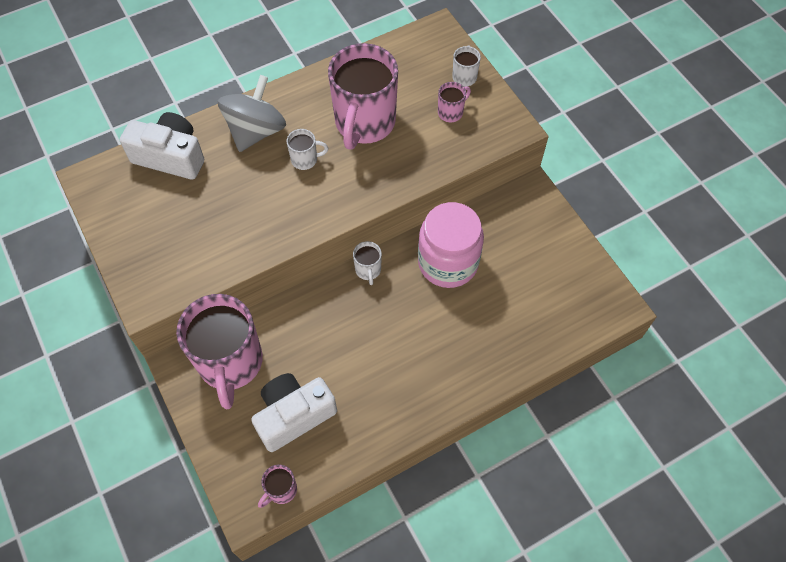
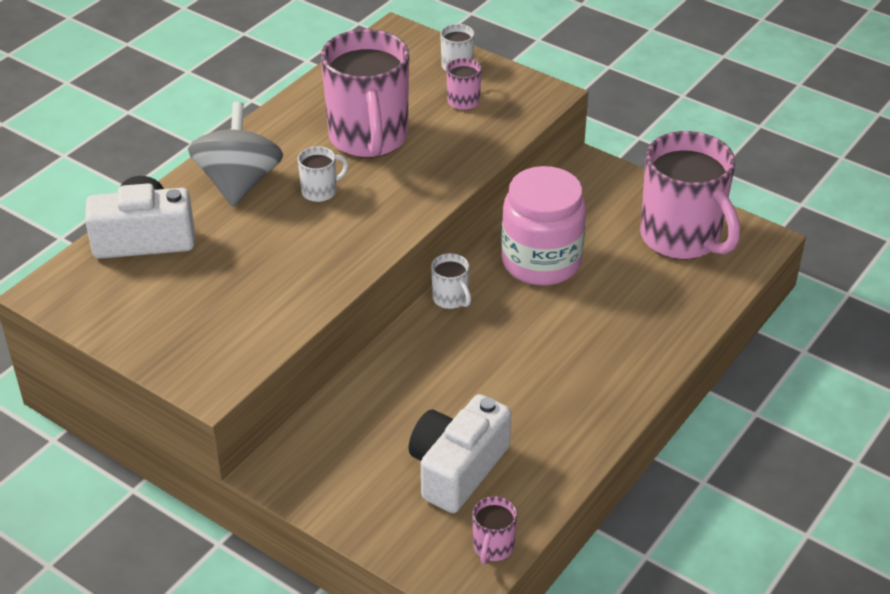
camera: 25 degrees left, 20 degrees down
(230, 363) = (340, 446): pink mug -> pink mug (682, 238)

